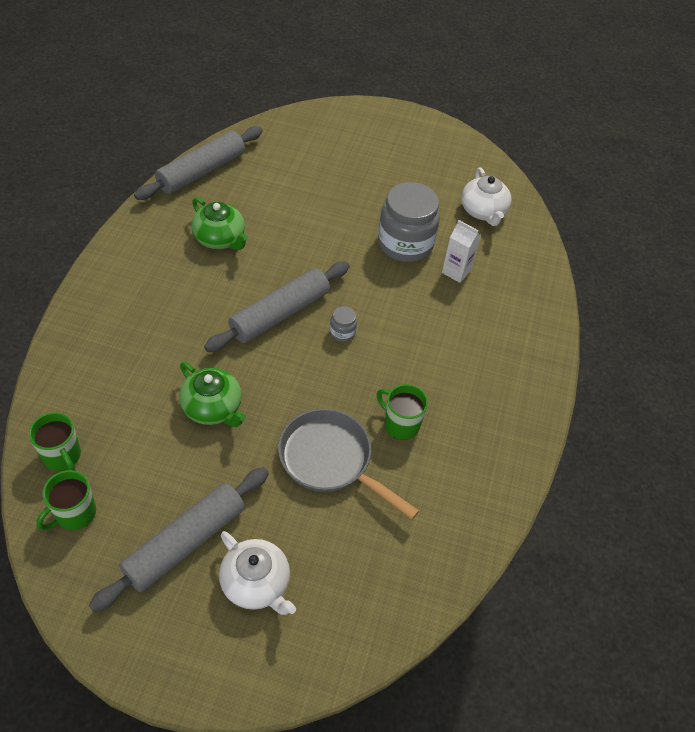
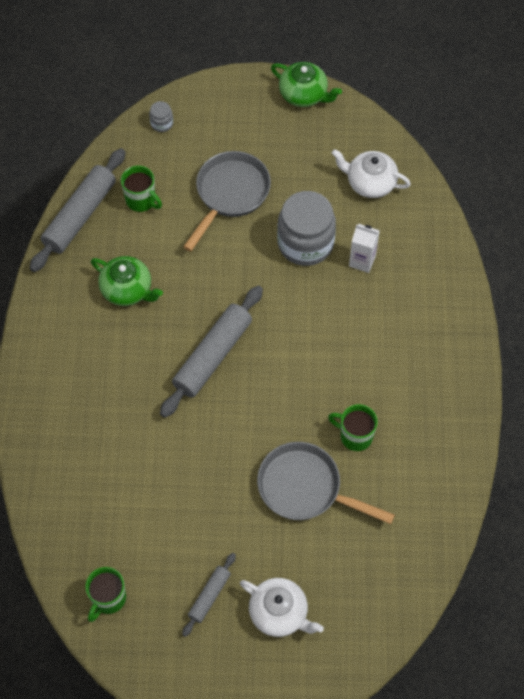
camera: 10 degrees left, 10 degrees up
(62, 456) = (75, 551): green mug -> green mug (141, 200)
(185, 543) = (209, 596): grey rolling pin -> grey rolling pin, size x0.52
(213, 408) = (186, 468): green teapot -> green teapot (304, 94)
(342, 332) = (276, 358): grey jar -> grey jar (162, 123)
(347, 188) = (230, 194): none -> grey pan
(483, 211) = (370, 183): white teapot -> white teapot turned 135 degrees clockwise

